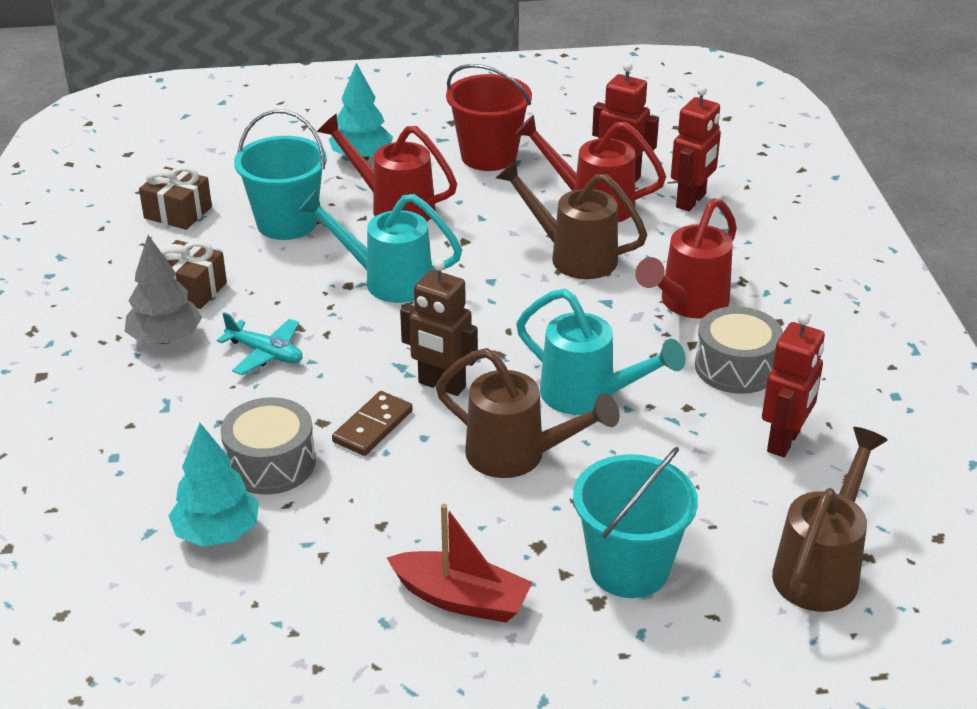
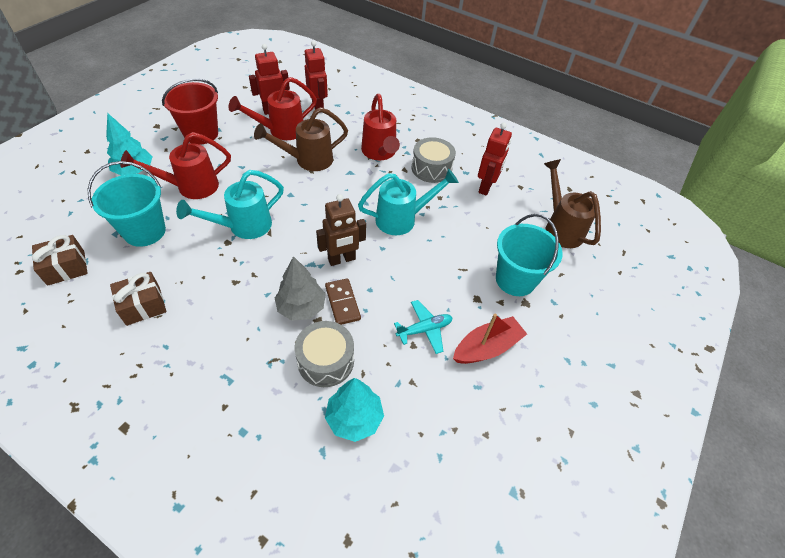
camera: 55 degrees left, 15 degrees up
(166, 339) = (171, 343): grey tree -> grey tree (301, 307)
(265, 353) = (238, 308): turquoise plane -> turquoise plane (424, 329)
(518, 456) = (416, 266): brown watering can -> none
(784, 441) = (486, 187): red robot -> red robot turned 45 degrees clockwise

